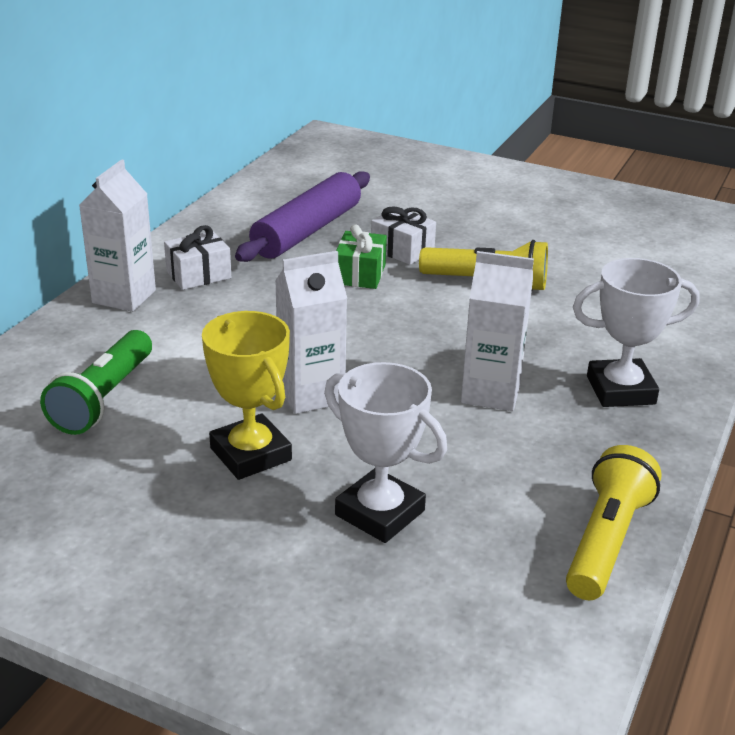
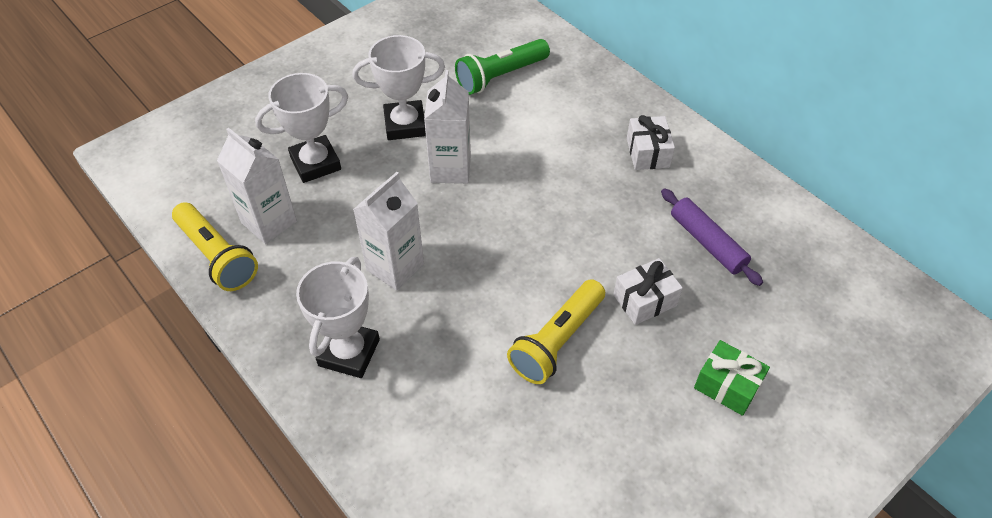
camera: 115 degrees right, 20 degrees up
(103, 398) = (500, 76): green flashlight -> green flashlight turned 75 degrees counterclockwise
(124, 296) = (628, 107): white carton -> white carton (269, 222)
(250, 454) = (405, 125): yellow trophy -> white trophy
(306, 231) = (707, 242): purple rolling pin -> purple rolling pin, size x0.65
(360, 274) = (609, 253): green gift -> green gift (727, 386)

